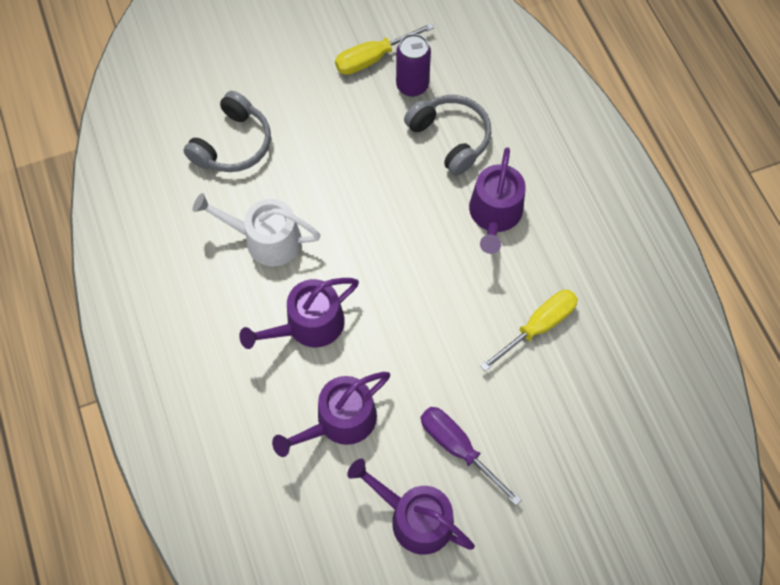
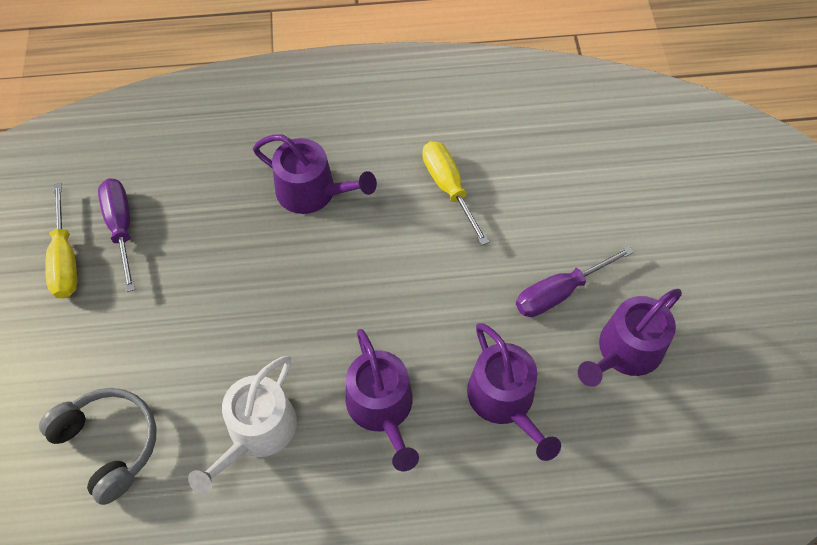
camera: 75 degrees left, 5 degrees down
(412, 85) = (121, 228): purple can -> purple screwdriver
(450, 138) = (205, 208): grey headphones -> none

